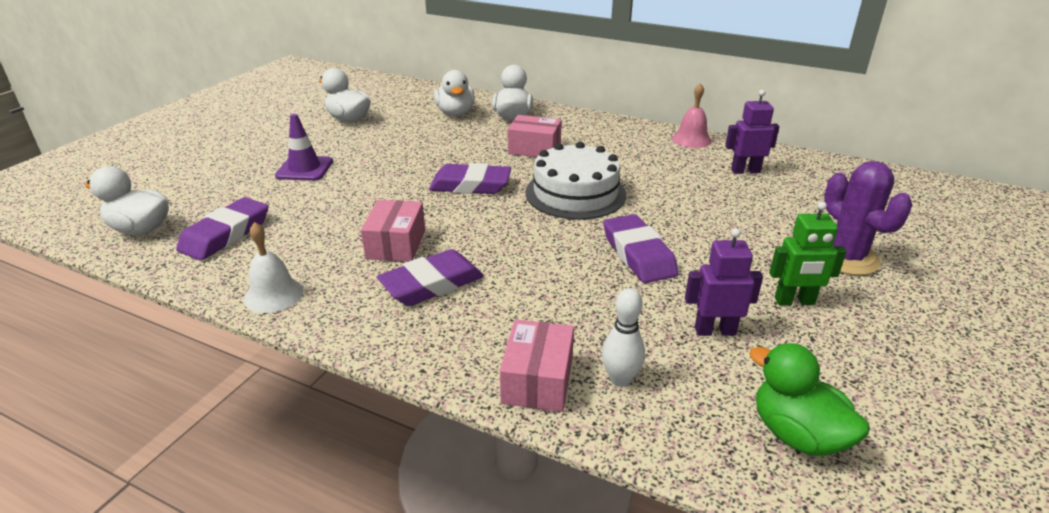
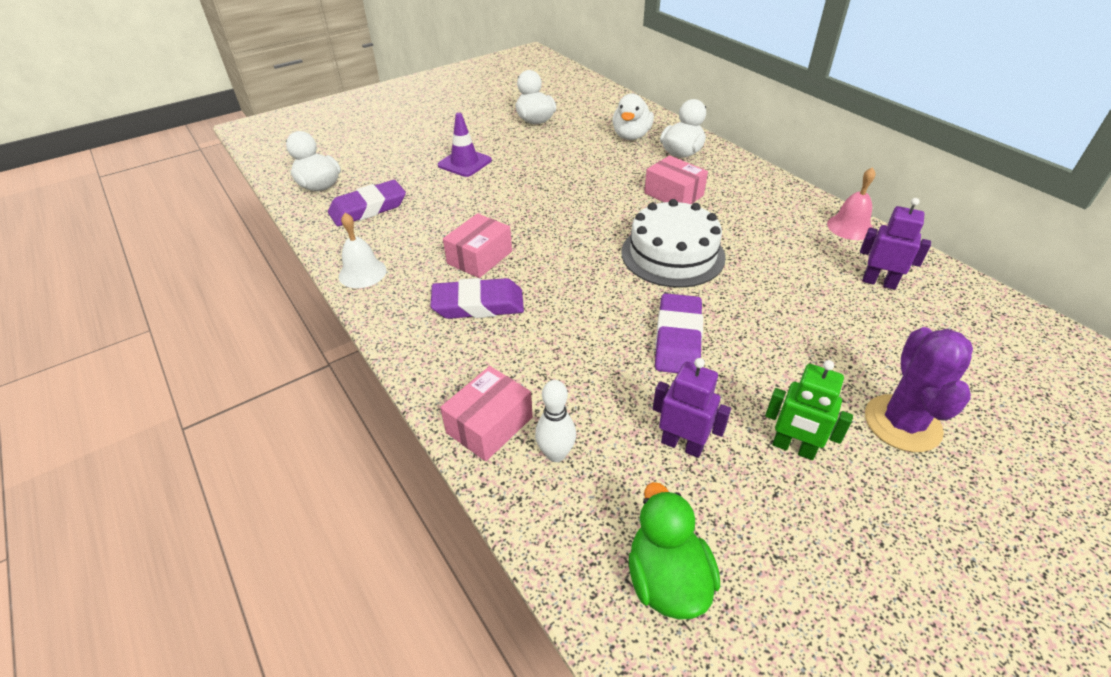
camera: 30 degrees right, 10 degrees up
(470, 185) = (584, 217): purple eraser -> none

